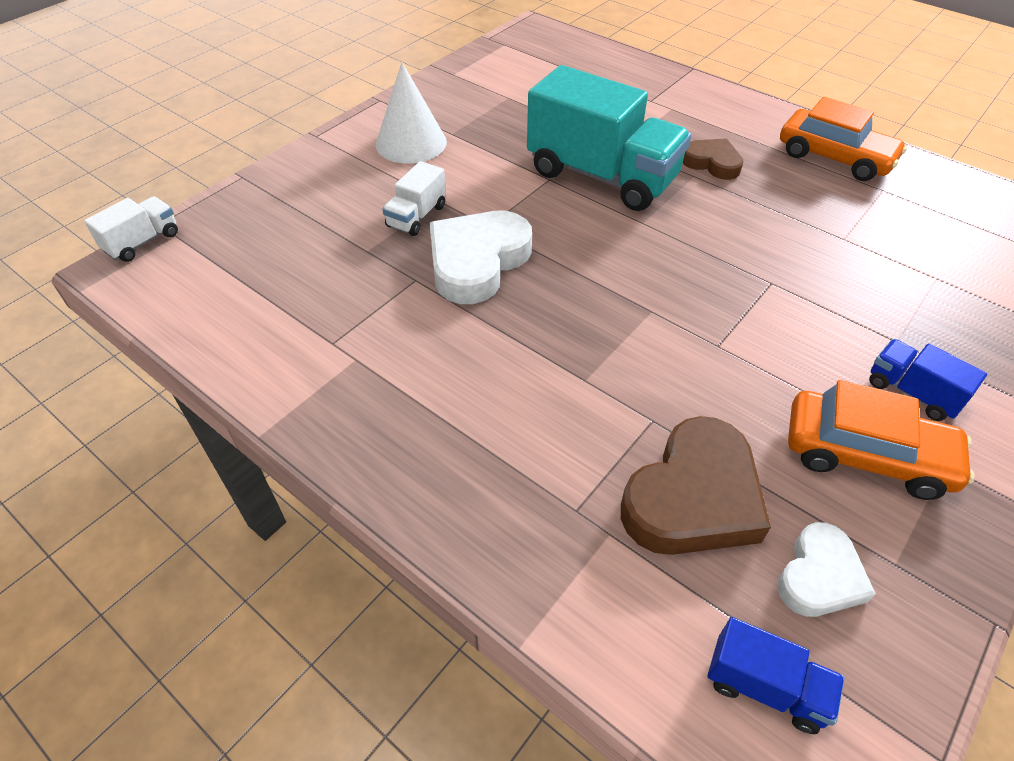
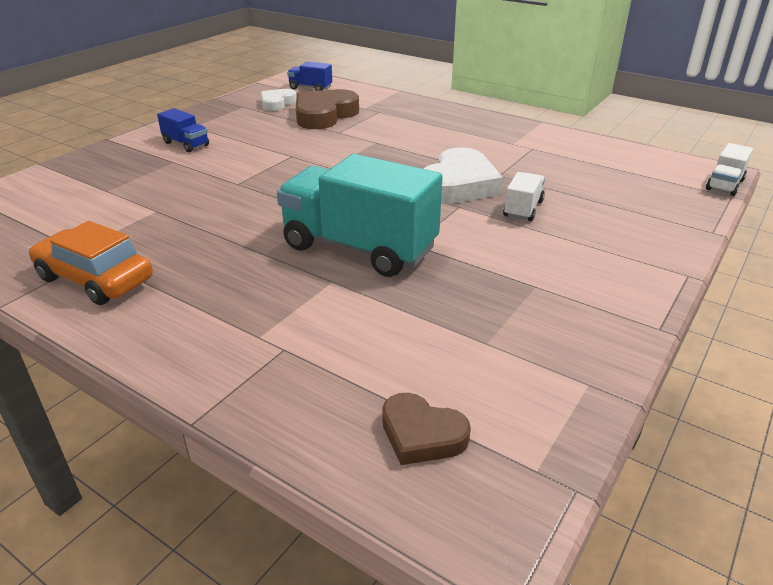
camera: 175 degrees right, 15 degrees down
(411, 143) = (574, 272): white cone -> none
(712, 163) = (238, 266): brown heart -> brown heart (421, 434)
(866, 454) = (231, 127): orange car -> none

